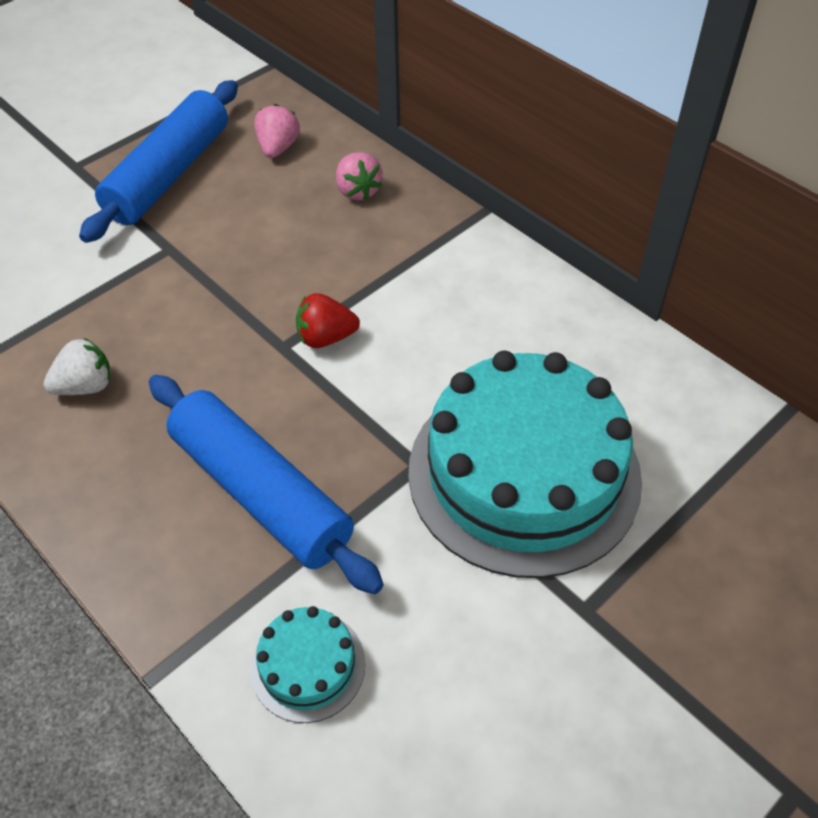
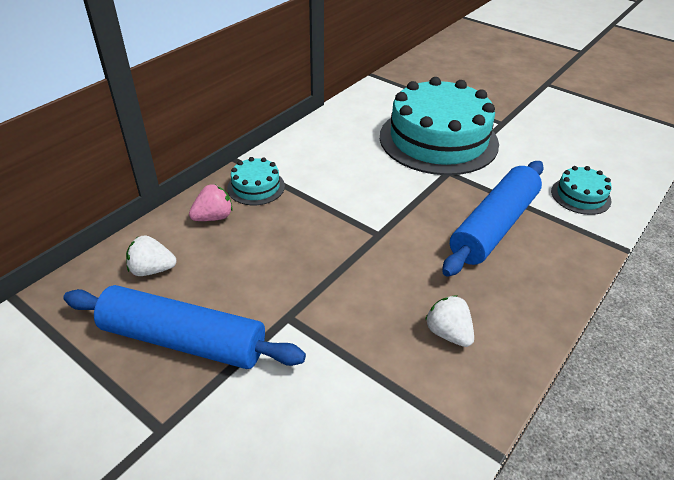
camera: 100 degrees left, 10 degrees down
(278, 148) = (152, 270): pink strawberry -> white strawberry
(326, 337) = (365, 215): red strawberry -> none
(415, 229) = (256, 187): none -> turquoise cake

